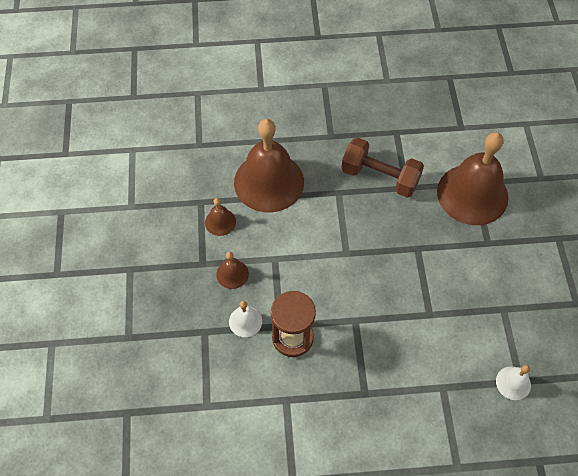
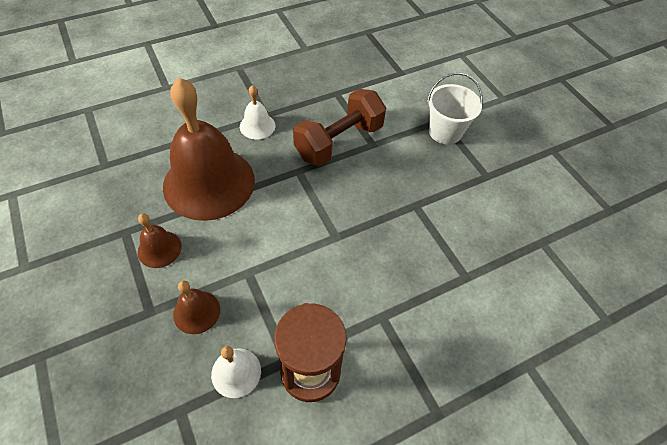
camera: 25 degrees left, 5 degrees down
(380, 177) = (339, 142): brown dumbbell -> brown dumbbell turned 45 degrees counterclockwise
(472, 194) = (445, 132): brown bell -> white bucket
(513, 383) = (602, 326): white bell -> white bell (257, 126)

